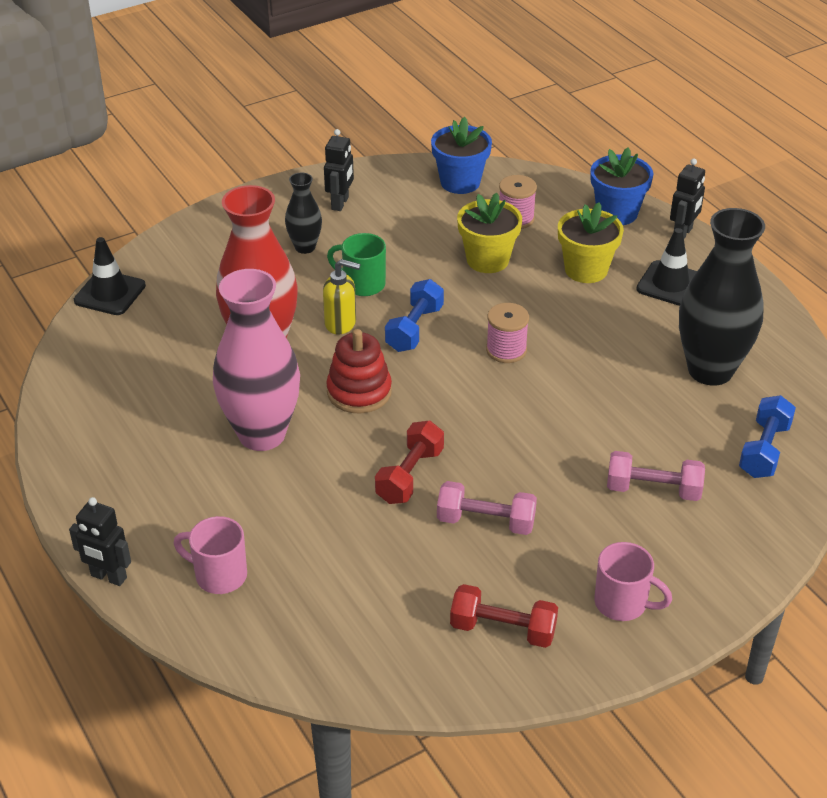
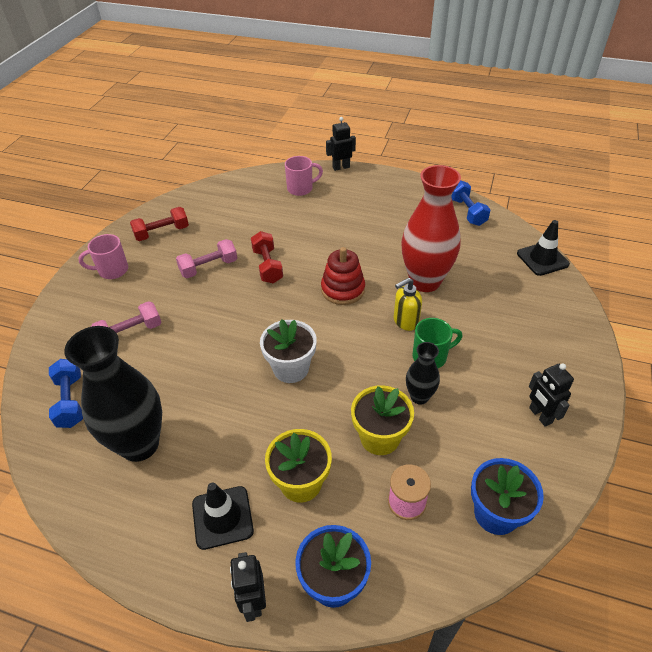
camera: 140 degrees right, 5 degrees up
(262, 434) = (360, 242): pink vase -> none
(305, 247) = (502, 359): black vase -> black vase (419, 397)
(414, 329) = (361, 346): blue dumbbell -> blue dumbbell (467, 211)
(506, 350) = (291, 368): pink spool -> white flower pot

